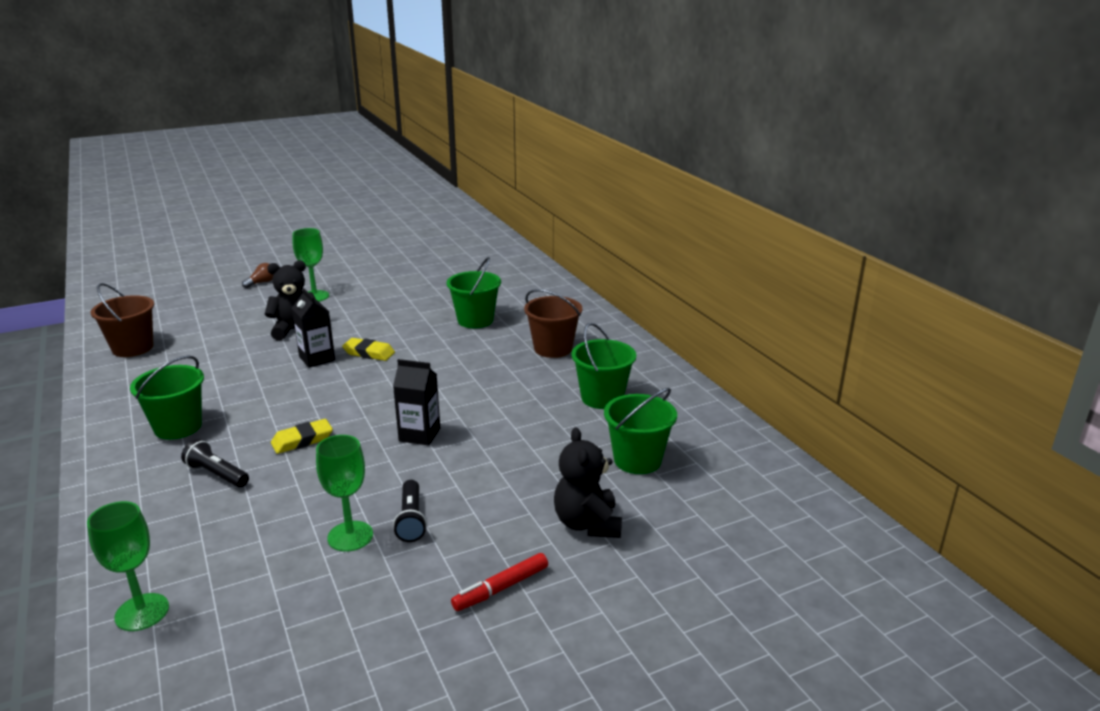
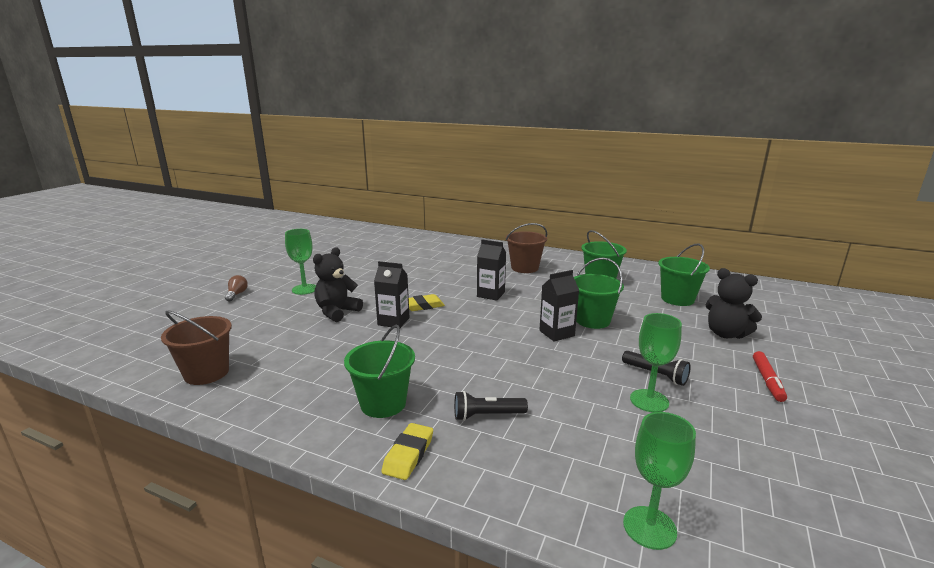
camera: 40 degrees left, 5 degrees down
(302, 440) = (496, 368): yellow eraser -> yellow eraser (408, 455)
(451, 366) = (491, 294): none -> black carton
(475, 320) = (450, 269): green bucket -> green bucket (592, 320)

